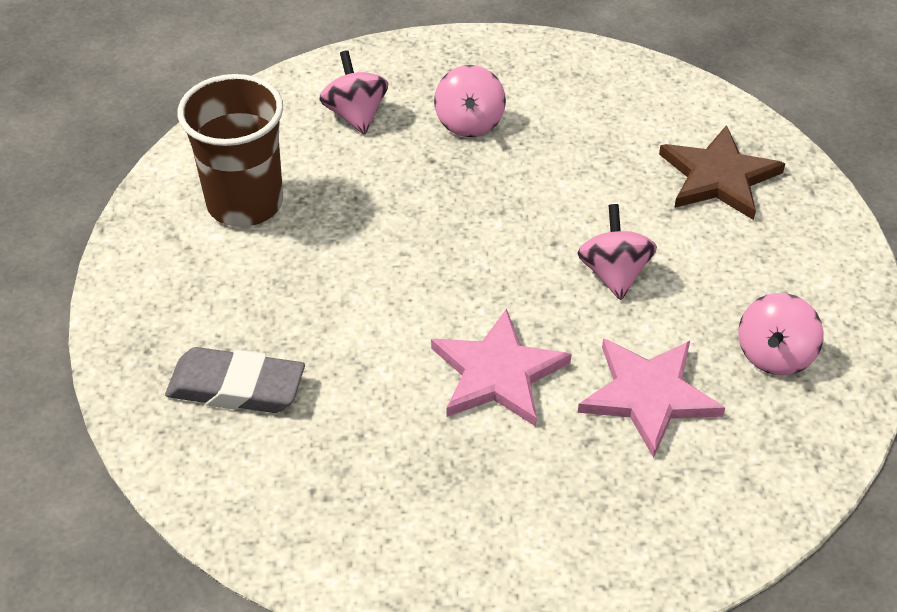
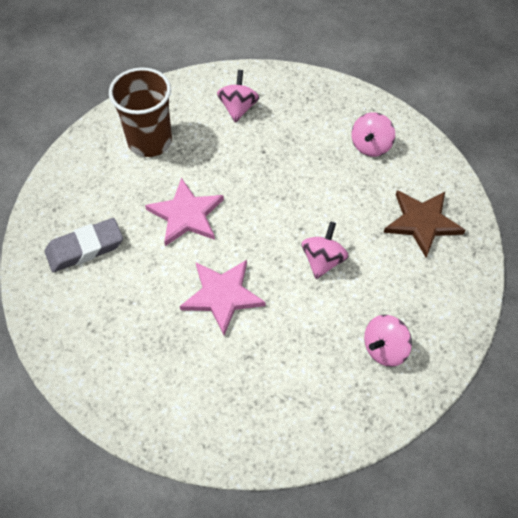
camera: 25 degrees right, 10 degrees up
(236, 387) = (85, 248): grey eraser -> grey eraser turned 60 degrees counterclockwise
(469, 123) = (297, 135): pink spinning top -> pink spinning top (370, 146)
(648, 395) = (297, 343): pink star -> pink star (186, 215)

